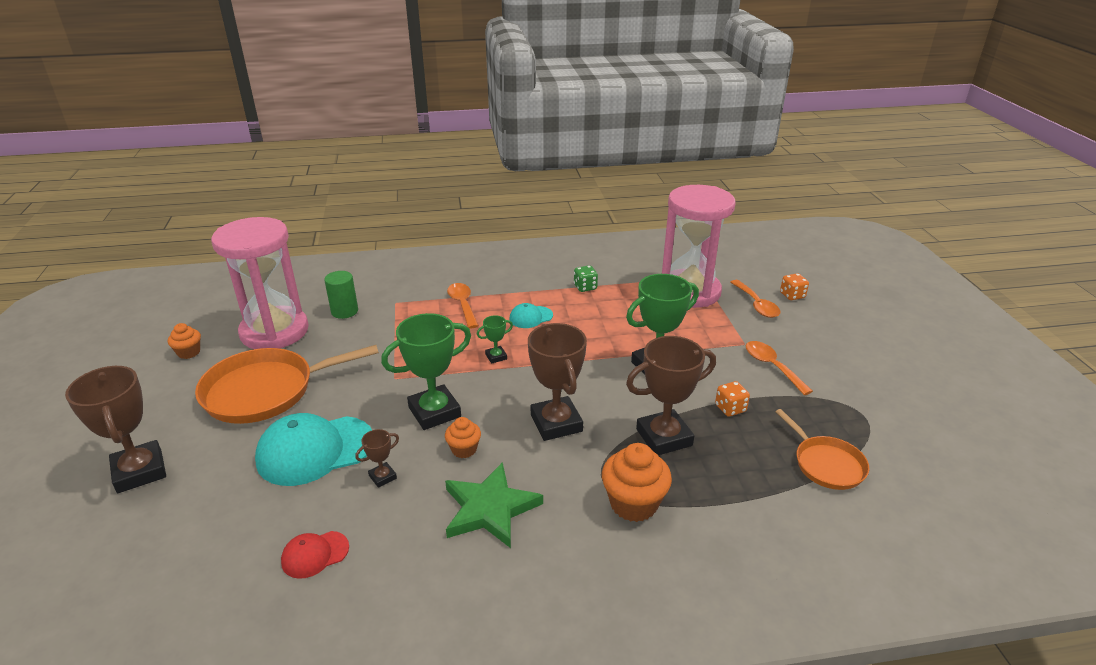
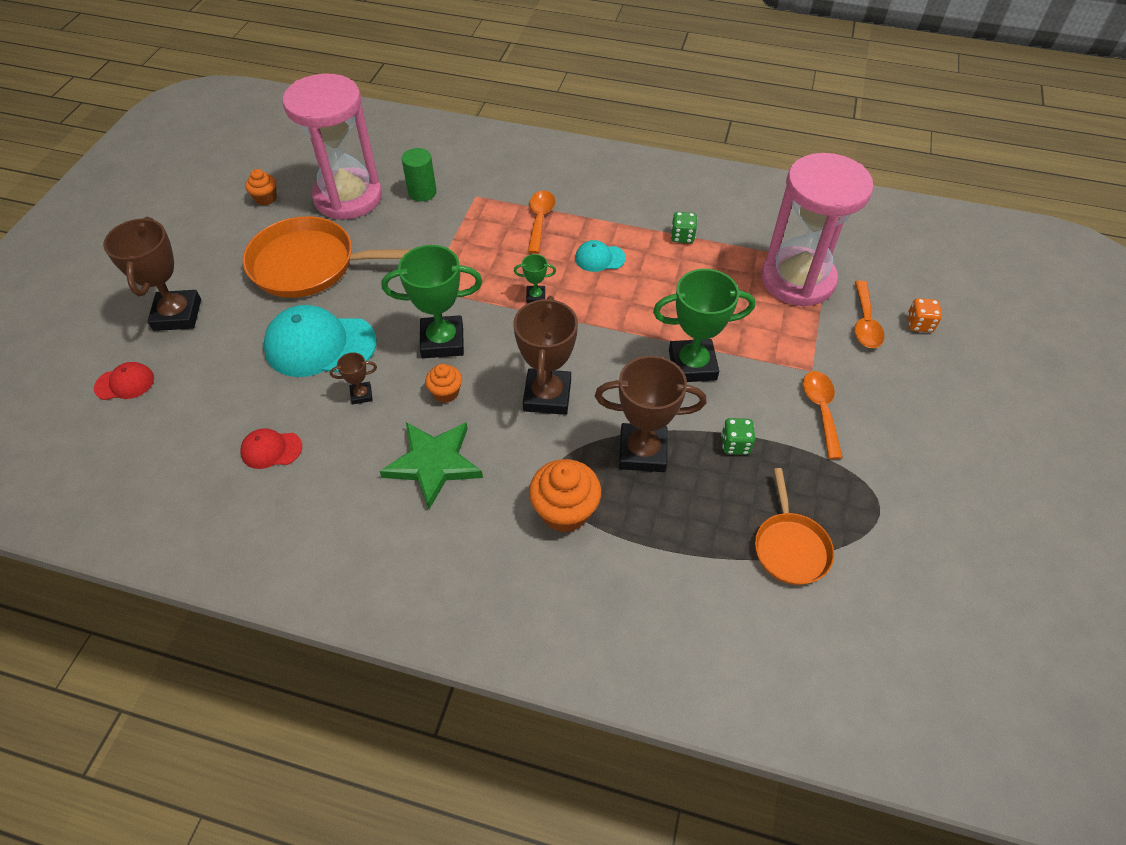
camera: 25 degrees right, 20 degrees up
(106, 551) = (125, 383): none -> red cap
(730, 408) = (735, 444): orange dice -> green dice

